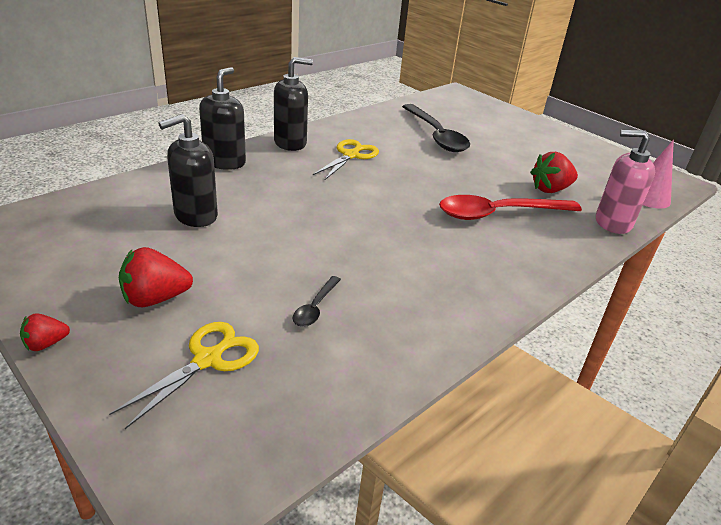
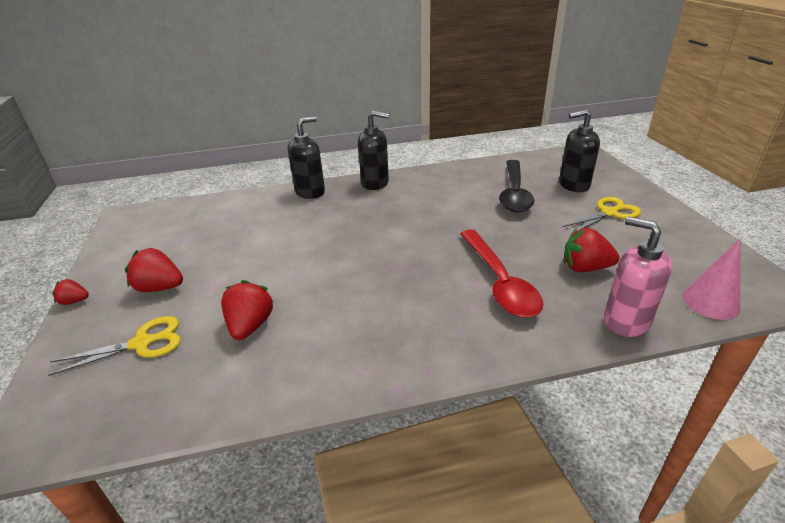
camera: 35 degrees right, 0 degrees up
(195, 216) = (247, 231): black soap dispenser -> black soap dispenser (573, 185)
(315, 307) = (250, 326): black spoon -> red strawberry
(351, 155) = (414, 201): yellow scissors -> yellow scissors (609, 213)
(499, 213) = (499, 281): red spoon -> red spoon turned 120 degrees counterclockwise

